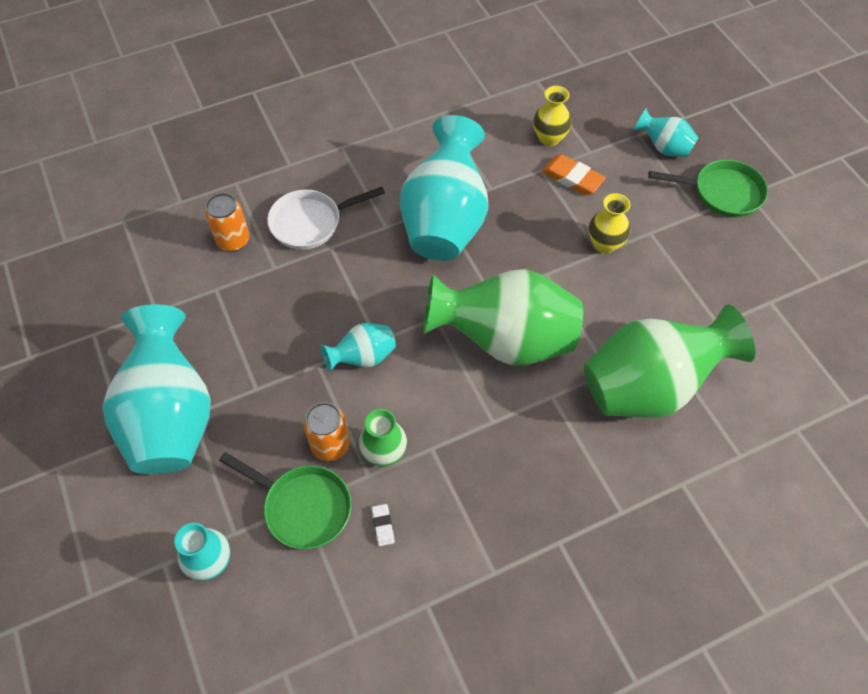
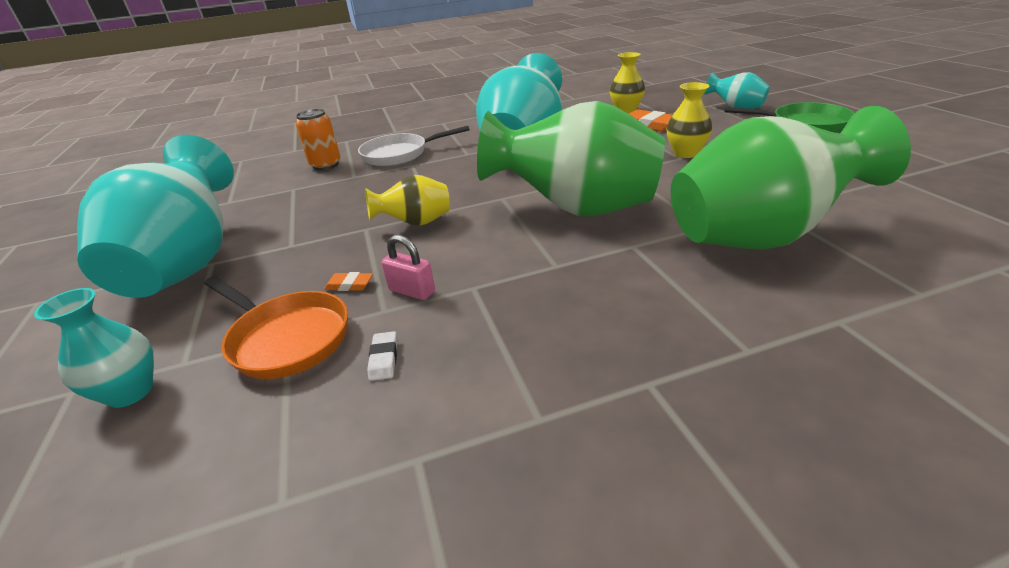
camera: 10 degrees right, 25 degrees down
(303, 507) = (287, 338): green pan -> orange pan
(330, 445) = (349, 285): orange can -> orange eraser
(363, 357) = (416, 223): turquoise vase -> yellow vase
(384, 453) = (412, 291): green vase -> pink padlock

